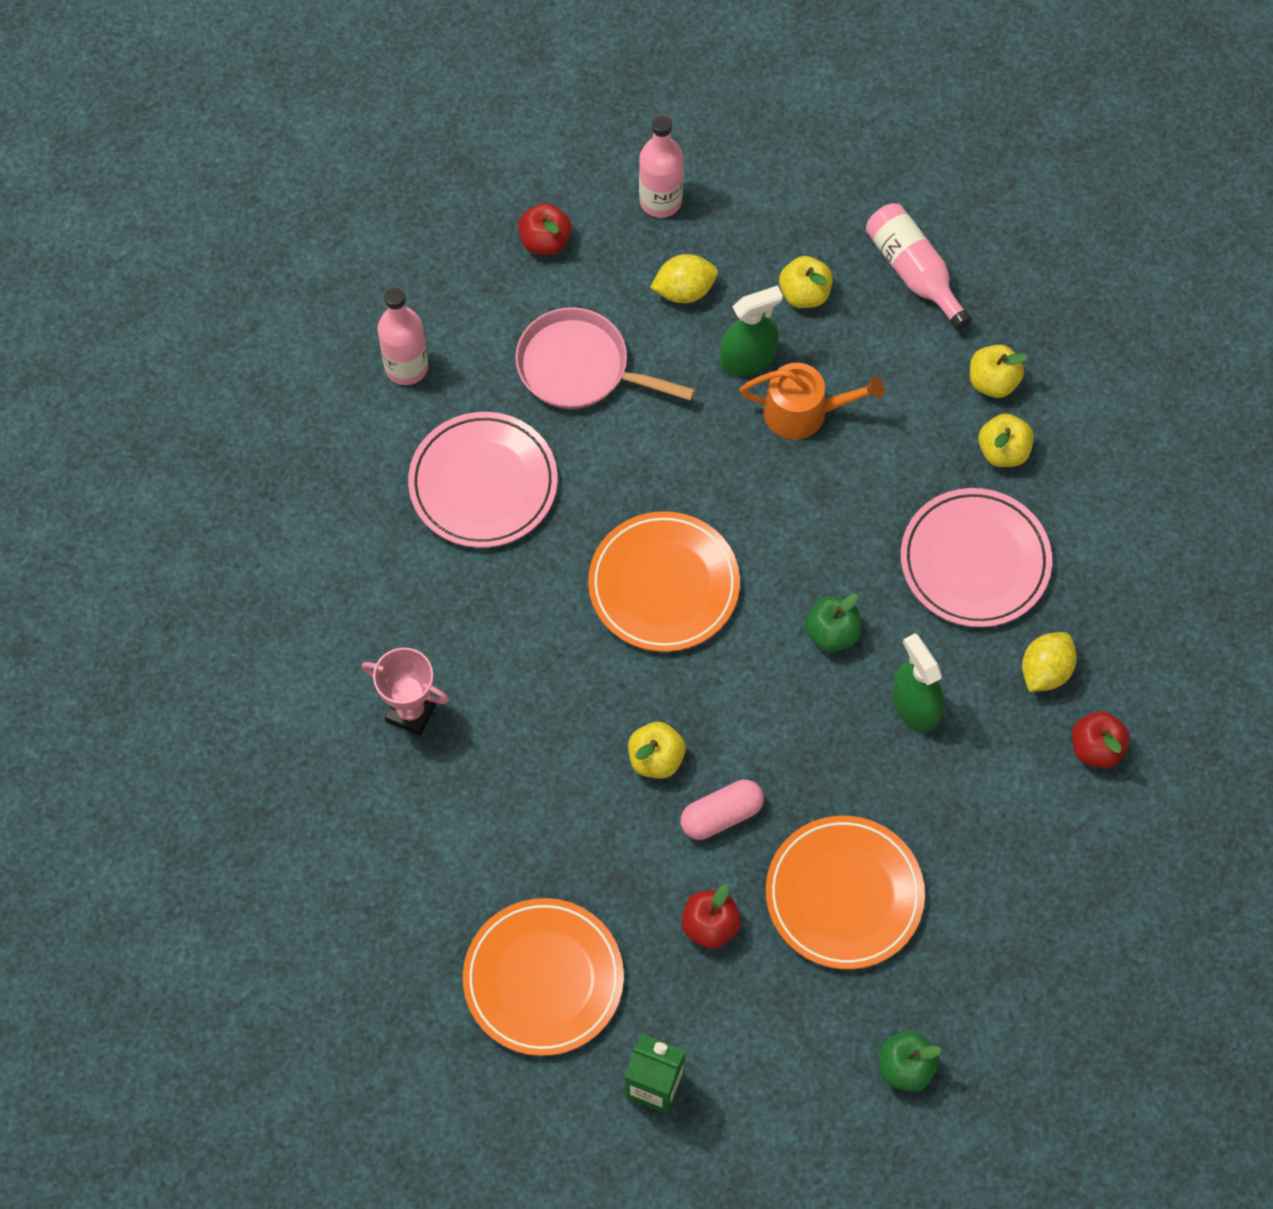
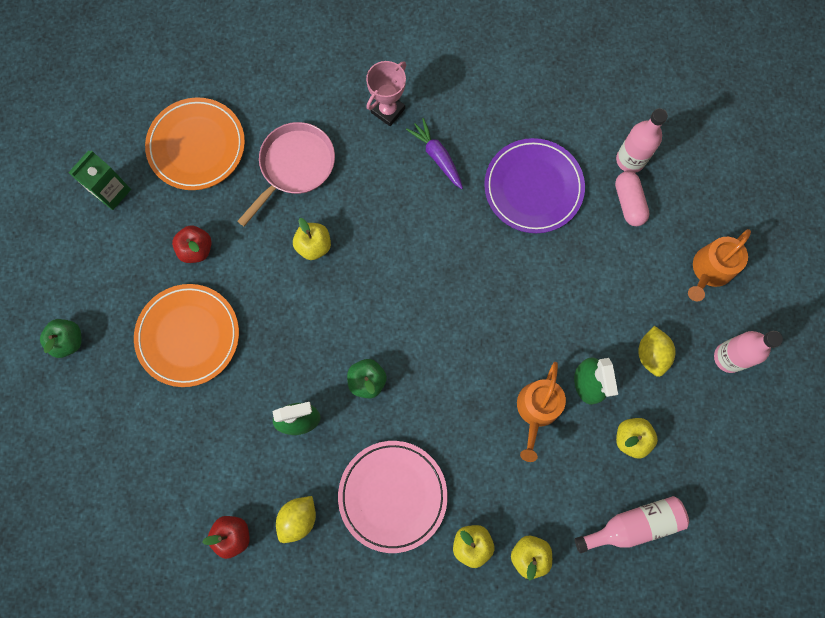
camera: 105 degrees right, 10 degrees up
(468, 623) = (437, 156): none -> purple carrot
(483, 483) = (533, 188): pink plate -> purple plate
(545, 241) = (710, 270): red apple -> orange watering can
(579, 367) = (605, 269): pink pan -> pink pan (294, 166)
(664, 585) = (431, 282): orange plate -> none
(721, 815) = (264, 275): pink capsule -> pink capsule (628, 202)
(1045, 671) = (298, 518): yellow lemon -> yellow lemon turned 75 degrees clockwise

